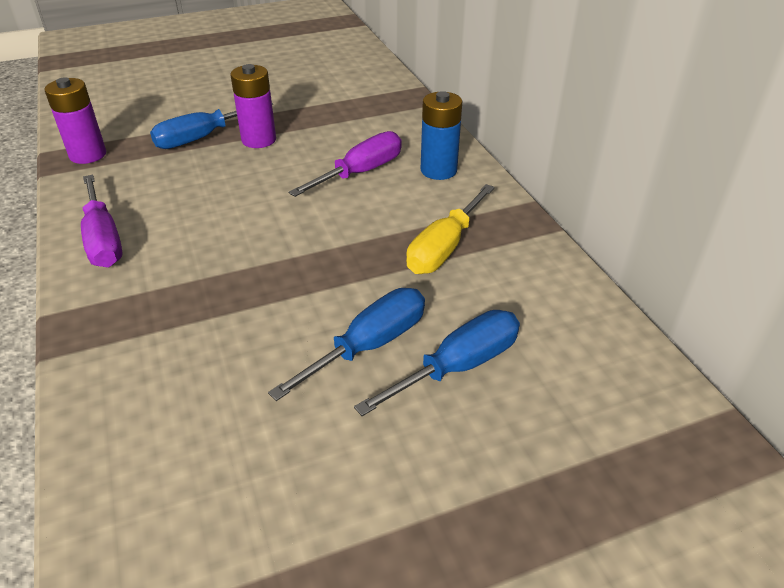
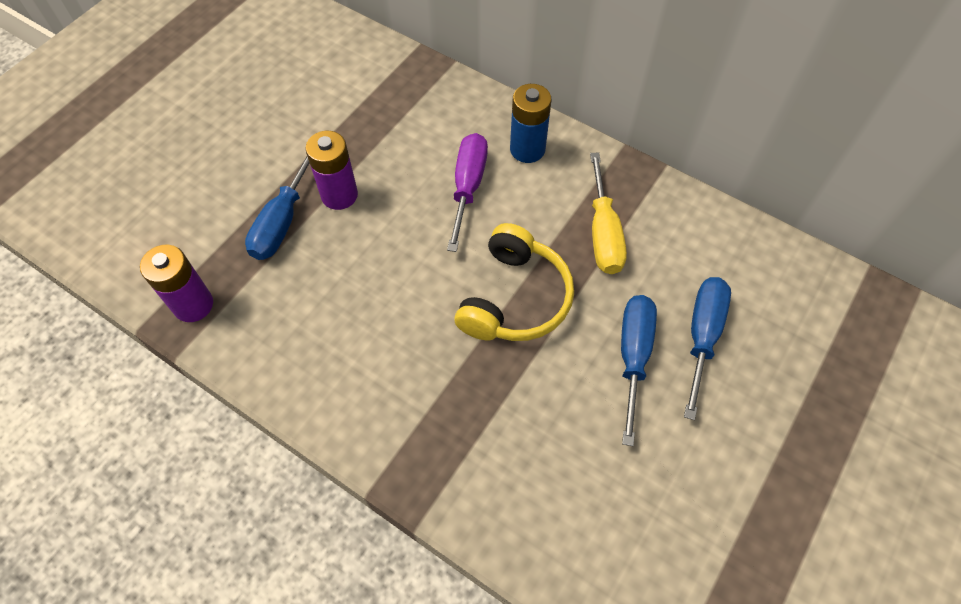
camera: 35 degrees left, 20 degrees up
(103, 240) = (329, 389): purple screwdriver -> none
(312, 254) = (515, 298): none -> yellow headphones

